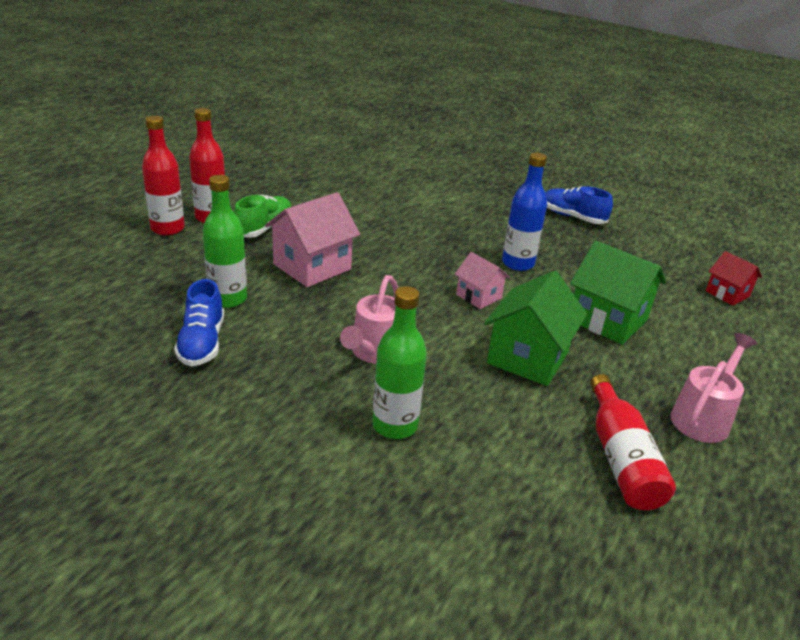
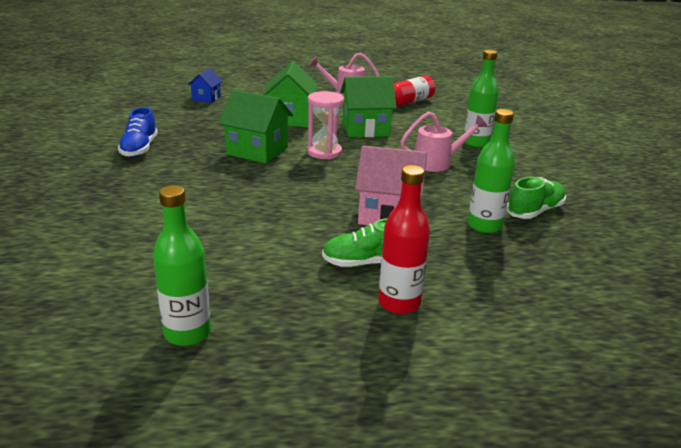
camera: 125 degrees left, 5 degrees down
(167, 229) = (460, 315): red bottle -> none
(202, 343) = (534, 211): blue shoe -> green shoe
(286, 164) = (187, 333): none -> green bottle
(478, 296) = (324, 152): pink house -> pink hourglass
(518, 263) = (257, 151): blue bottle -> green house
(727, 294) = (206, 98): red house -> blue house

